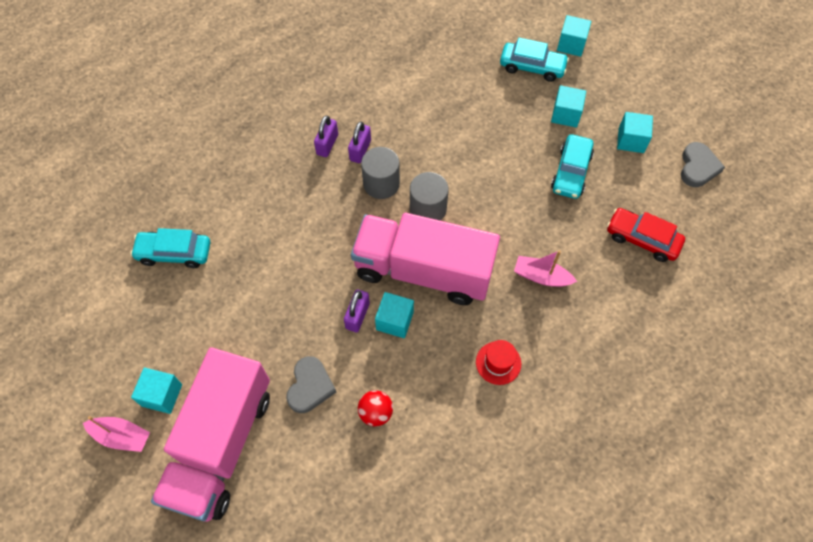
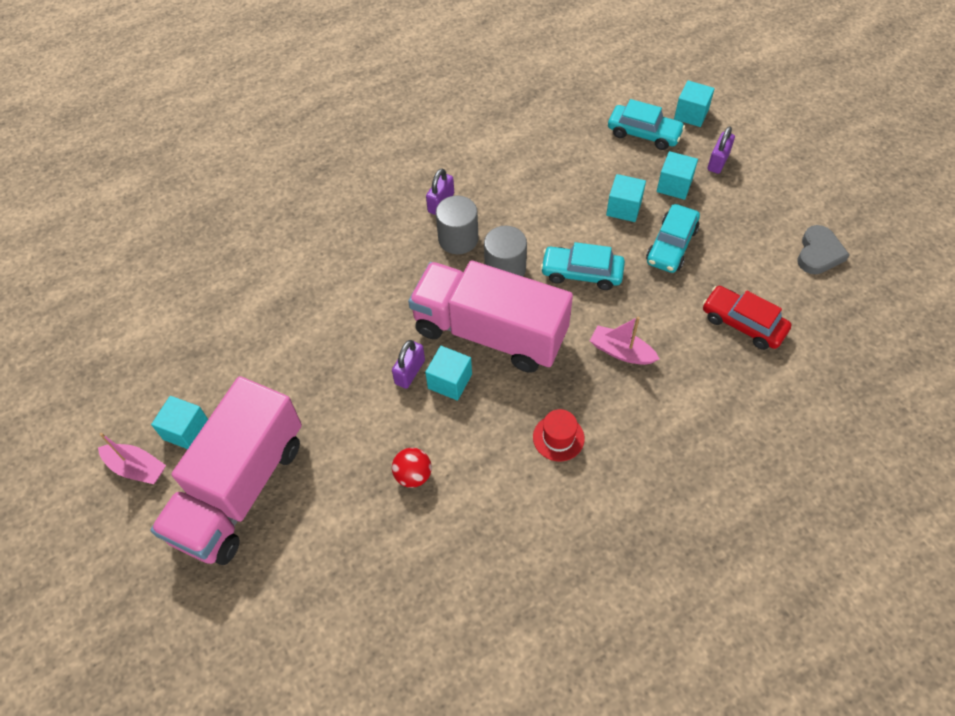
camera: 10 degrees right, 5 degrees down
(174, 253) = (225, 288): turquoise car -> turquoise car (581, 273)
(310, 386) = (346, 439): grey heart -> none
(327, 144) = (406, 194): purple padlock -> purple padlock (718, 161)
(631, 140) = (745, 218): turquoise cube -> turquoise cube (624, 208)

